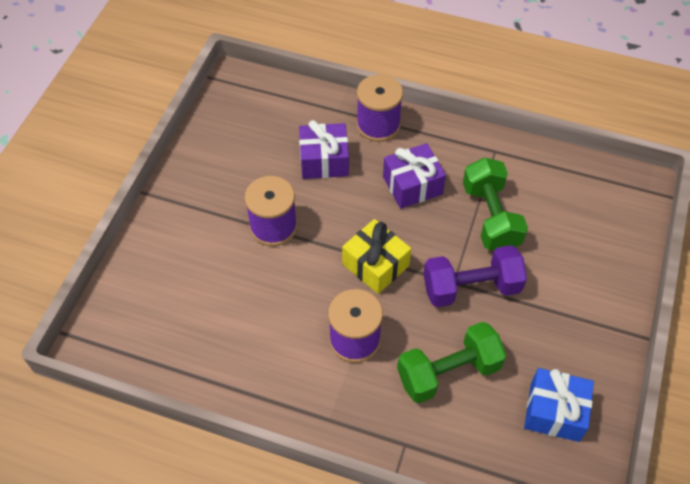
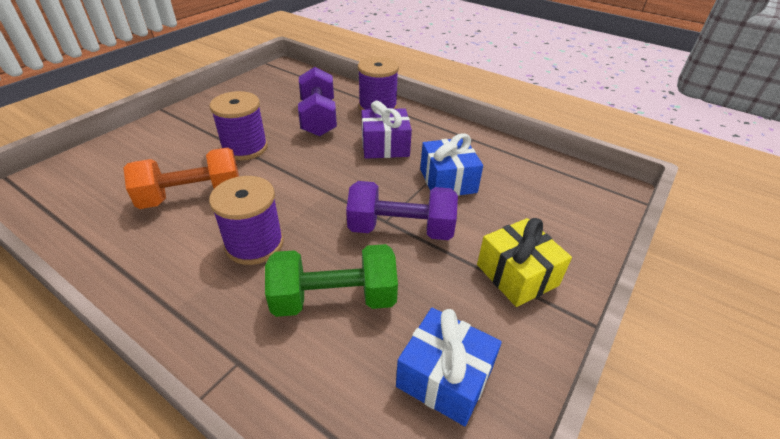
camera: 15 degrees right, 15 degrees down
(264, 303) = (192, 196): none -> orange dumbbell
(324, 161) = (318, 118): purple gift -> purple dumbbell
(375, 265) = (316, 191): yellow gift -> yellow gift (517, 275)
(491, 217) = (448, 181): green dumbbell -> blue gift

